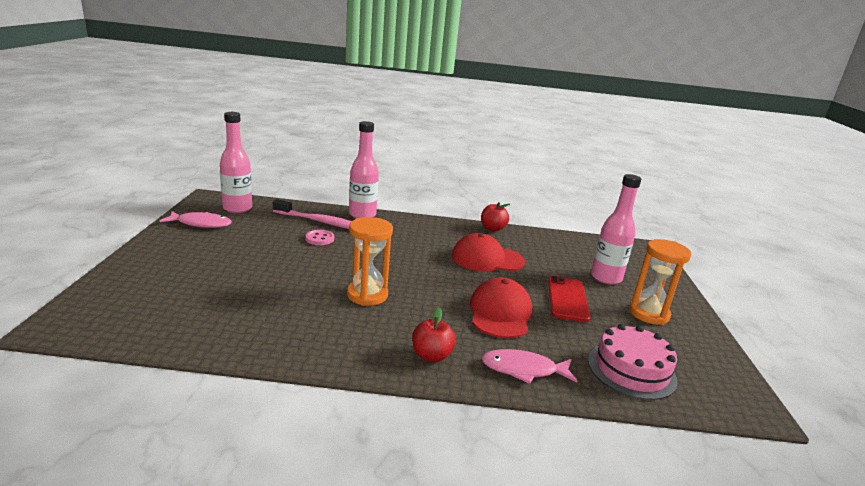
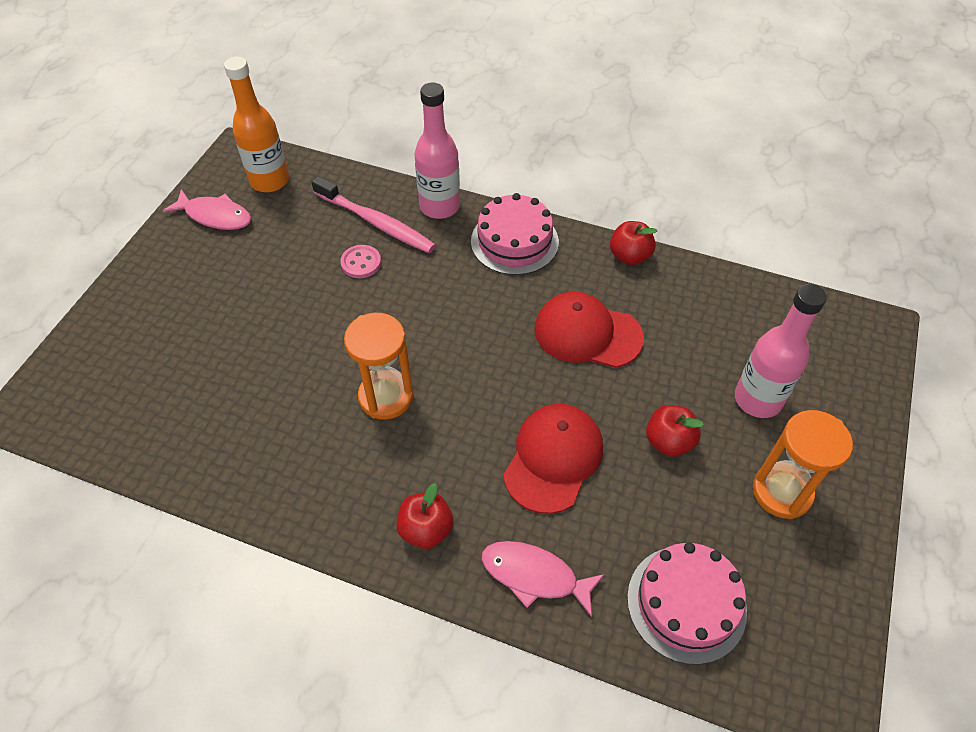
camera: 20 degrees right, 30 degrees up
(237, 208) = (269, 181): pink bottle -> orange bottle
(418, 226) = (514, 241): none -> pink cake
(567, 299) = (669, 441): red phone -> red apple

